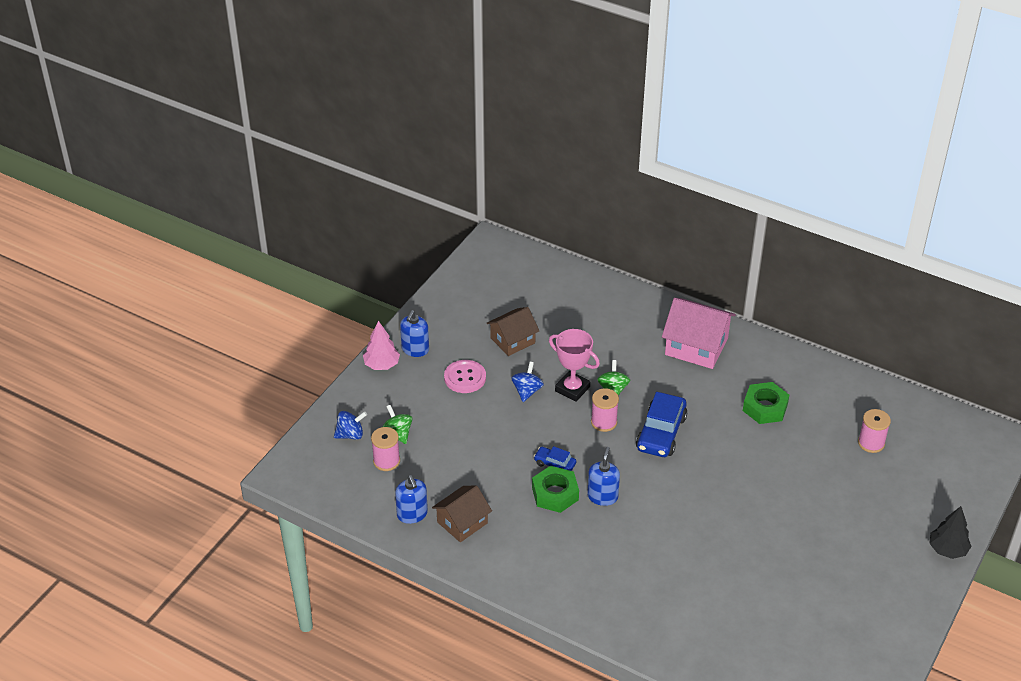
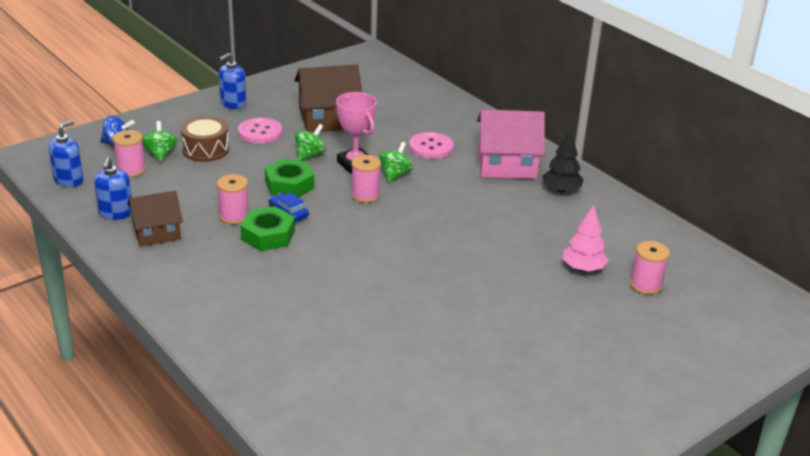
camera: 20 degrees right, 10 degrees down
(381, 365) = (193, 106): pink tree -> pink tree (583, 268)
(433, 415) = (205, 149): none -> brown drum
(512, 340) = (328, 118): brown house -> brown house, size x1.52
(513, 483) = (234, 216): none -> pink spool
(527, 391) = (310, 155): blue spinning top -> green spinning top
(602, 496) = (314, 250): blue soap dispenser -> blue soap dispenser (69, 180)
(622, 346) = (431, 147): none -> pink button
(661, 433) = (417, 218): blue car -> none
(696, 346) = (506, 164): pink house -> pink house turned 45 degrees counterclockwise
(765, 408) = (544, 226): green nut -> green nut (289, 185)
(947, 550) = (678, 406): black tree -> black tree (561, 190)

